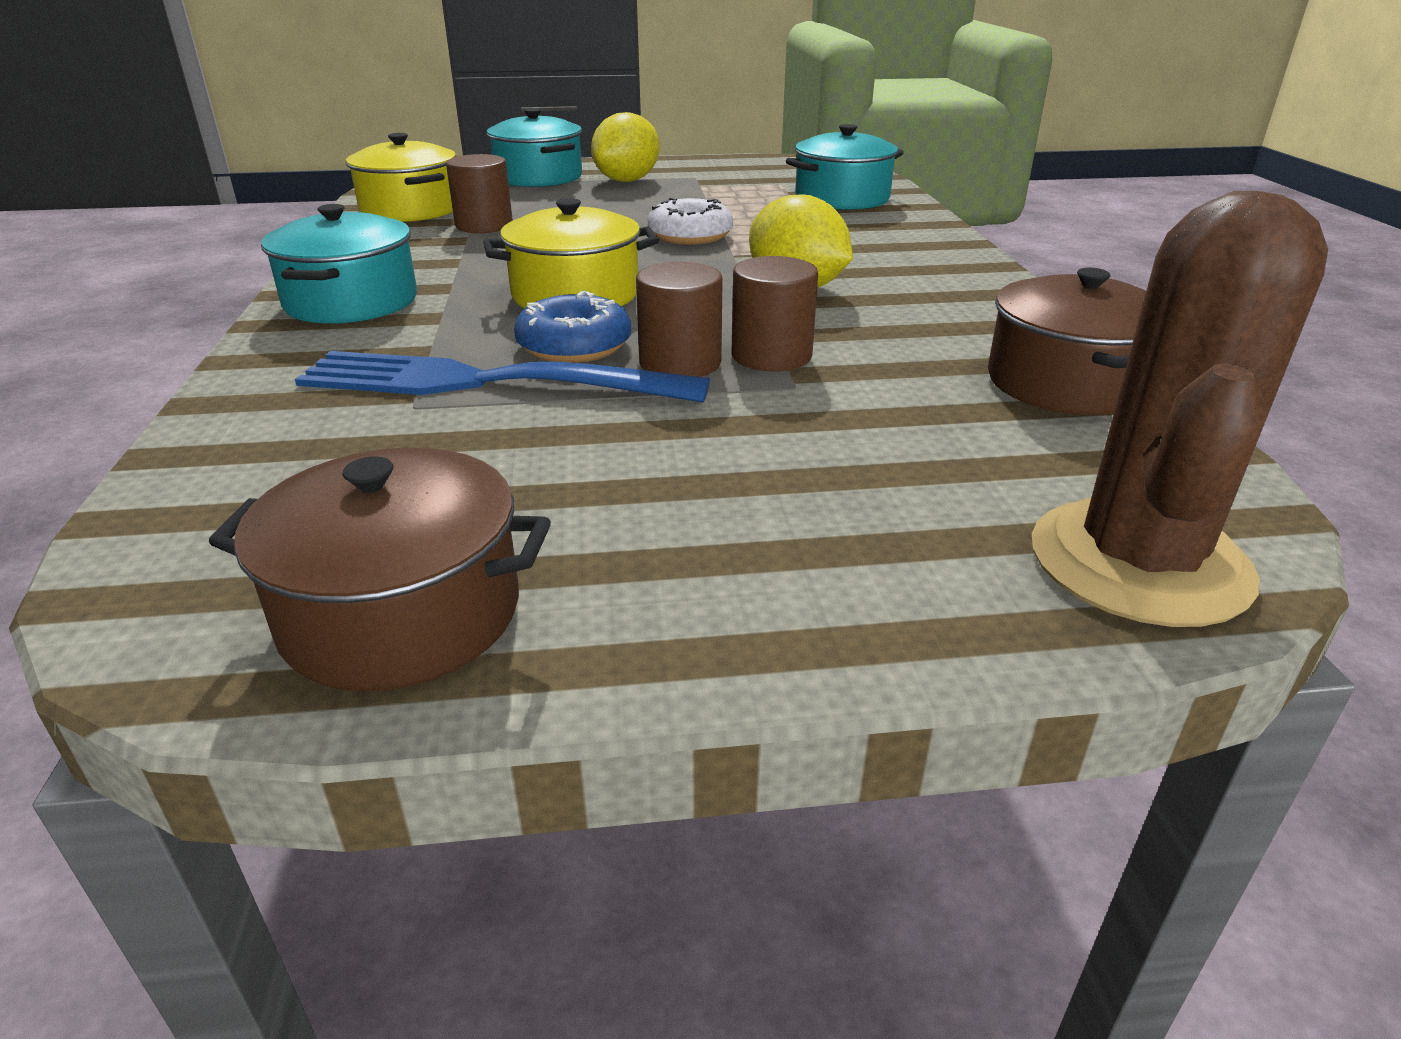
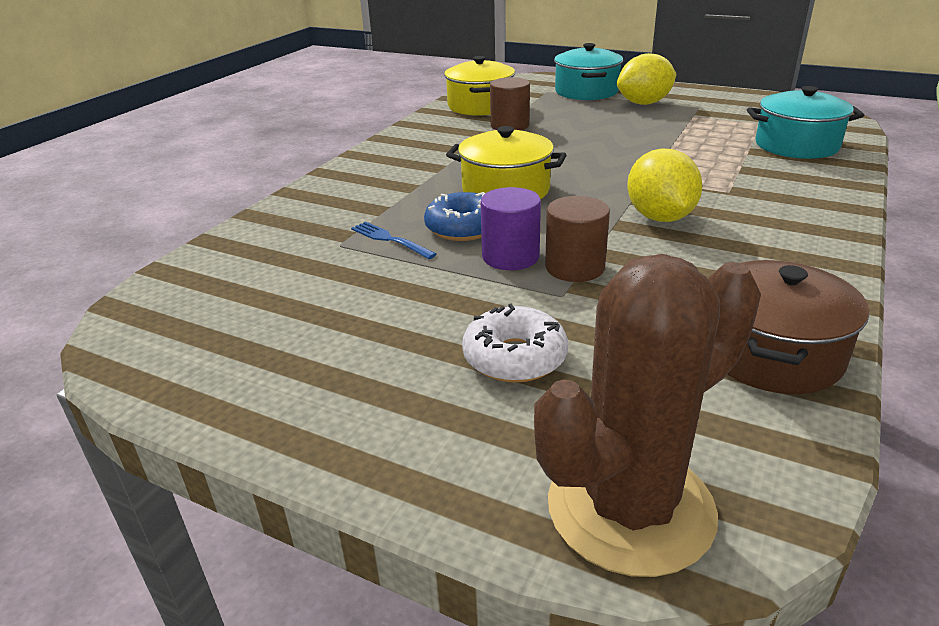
camera: 35 degrees right, 0 degrees up
(351, 302) = (381, 167): turquoise pot -> none
(402, 613) = (211, 363): brown pot -> none
(486, 382) = (390, 240): blue fork -> blue fork, size x0.42
(680, 363) = (510, 257): brown cylinder -> purple cylinder
(690, 236) = (634, 158): white donut -> white donut (515, 357)

